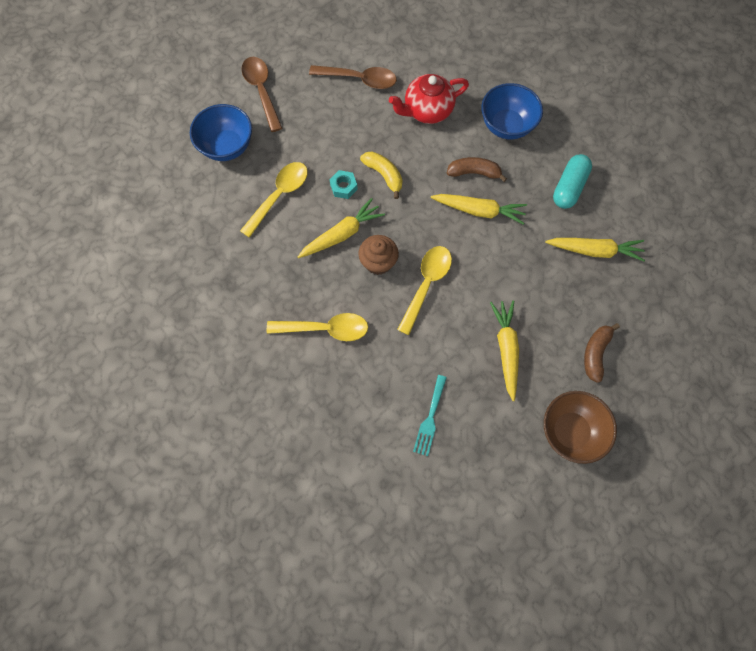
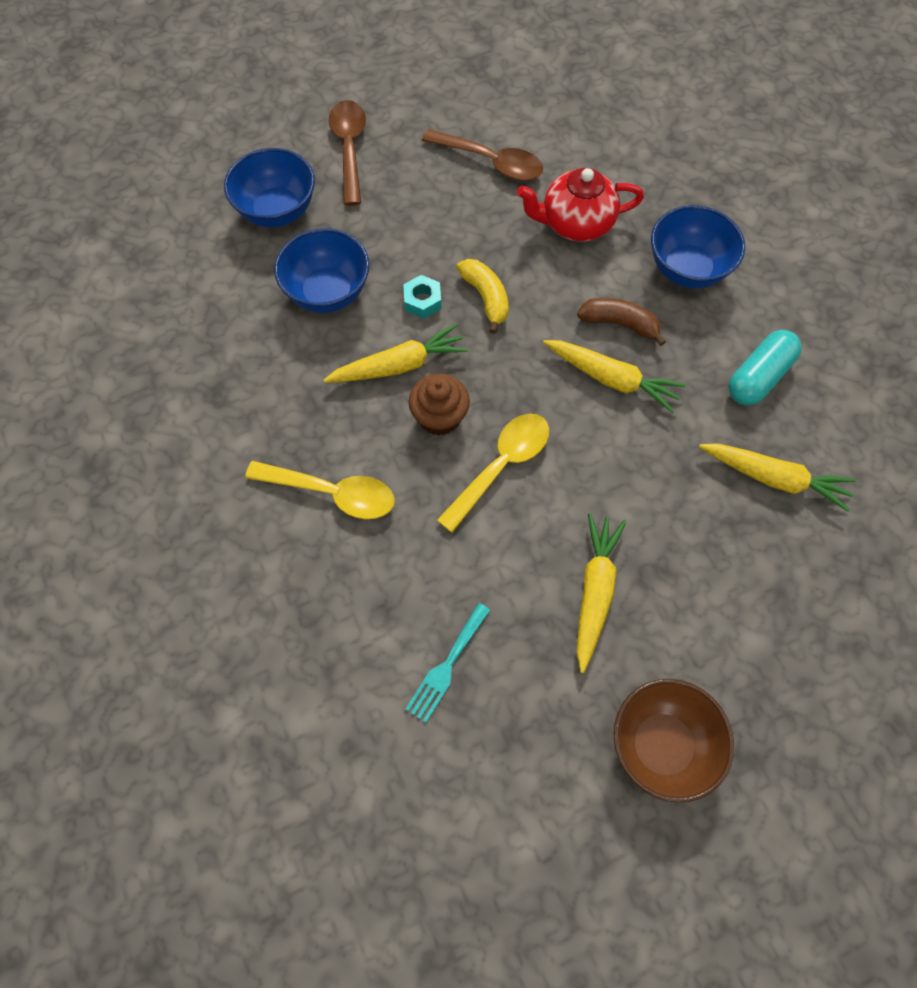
camera: 15 degrees right, 5 degrees down
(279, 196) = (327, 292): yellow spoon -> blue bowl
(595, 353) = (734, 634): brown banana -> none

